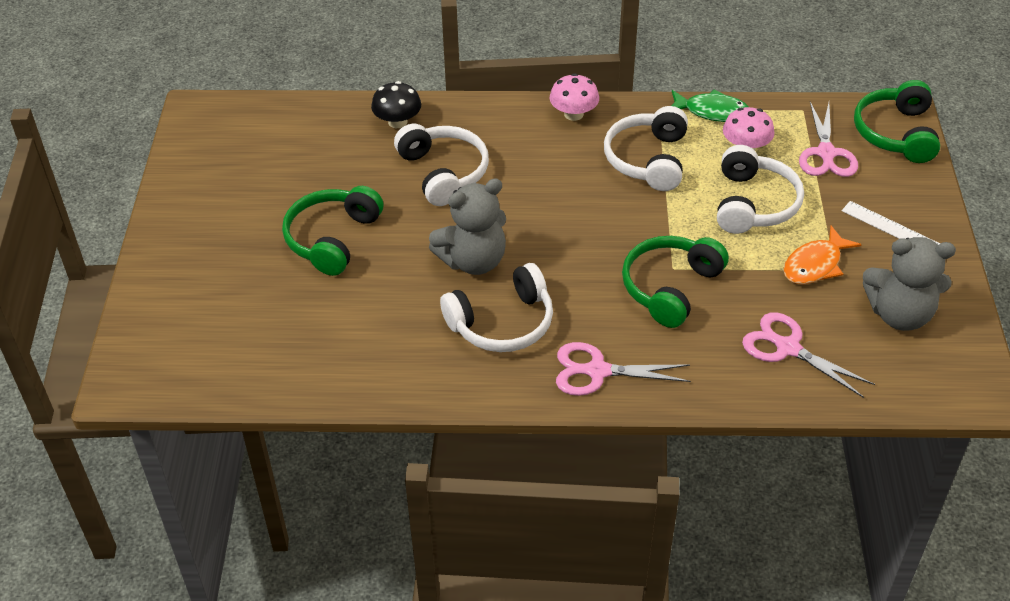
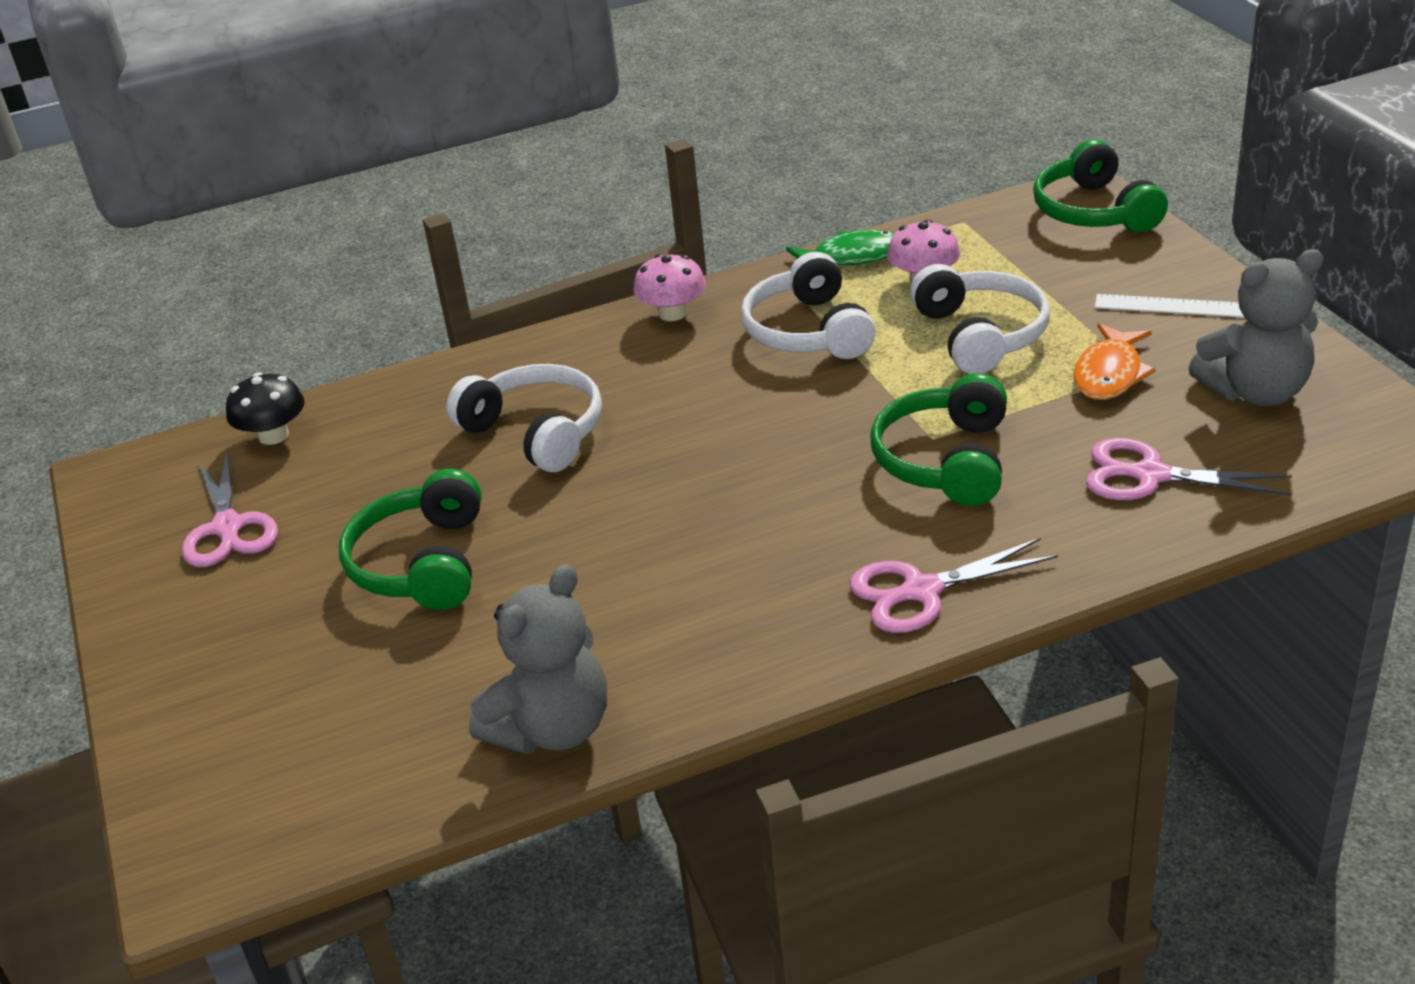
camera: 20 degrees left, 10 degrees down
(397, 122) = (430, 395): black mushroom -> black mushroom (273, 435)
(473, 261) = (650, 520): grey teddy bear -> grey teddy bear (552, 729)
(502, 323) = (745, 580): white headphones -> none
(826, 154) = (1028, 256): pink scissors -> pink scissors (228, 528)

